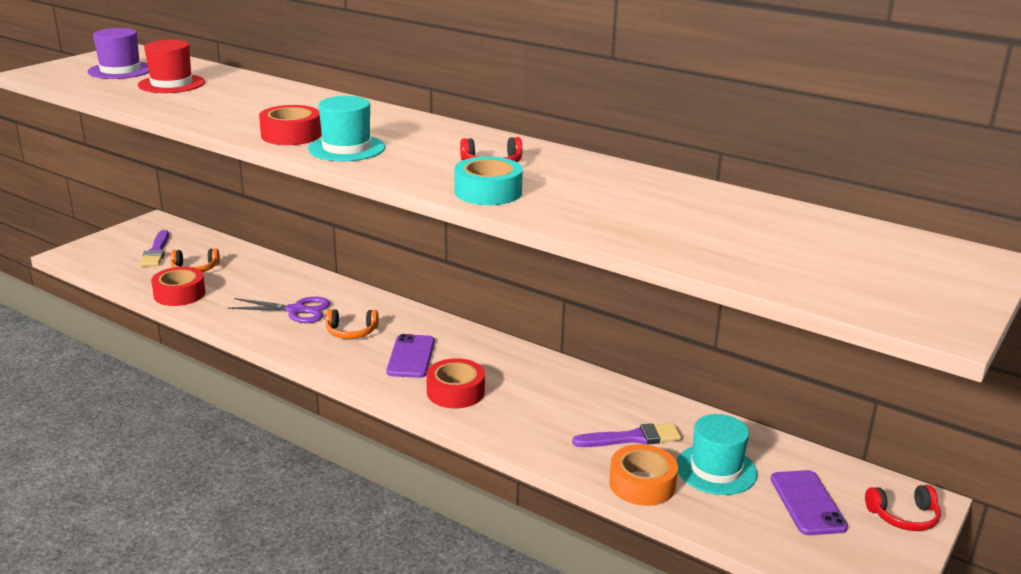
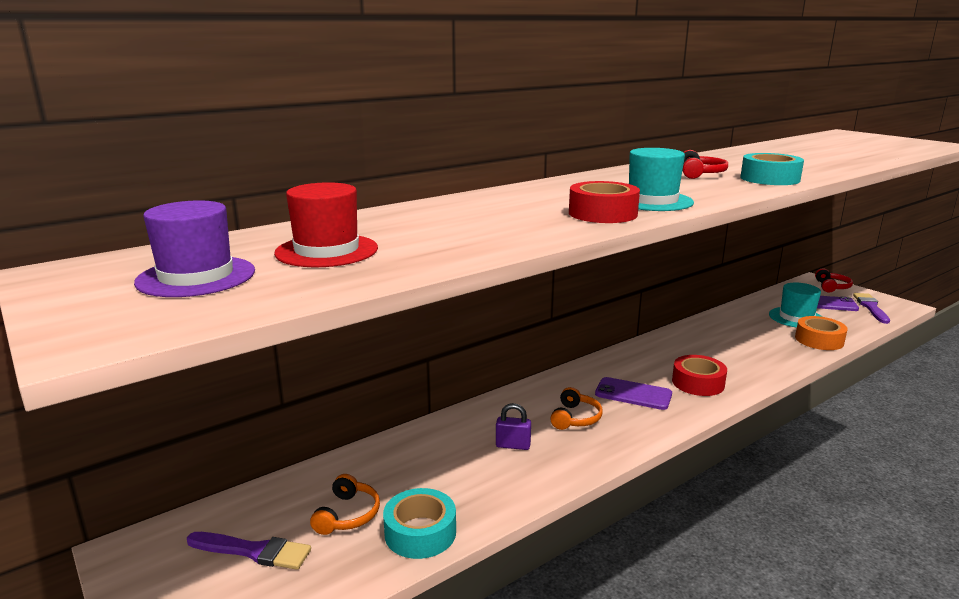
camera: 70 degrees left, 5 degrees down
(179, 294) = (420, 532): red tape -> turquoise tape
(296, 310) = (513, 445): purple scissors -> purple padlock
(632, 438) = (762, 333): purple brush -> purple brush (871, 307)

